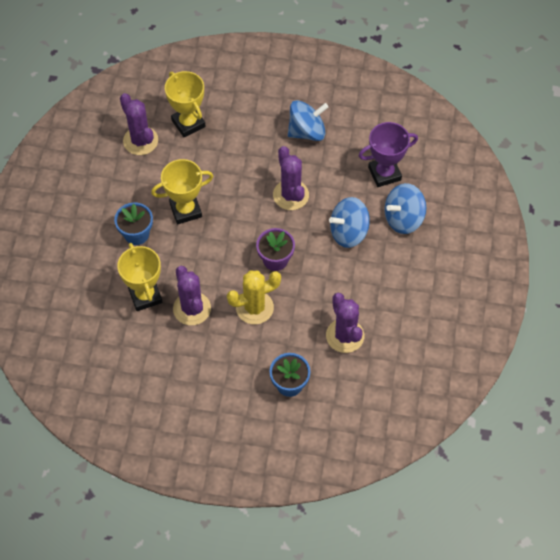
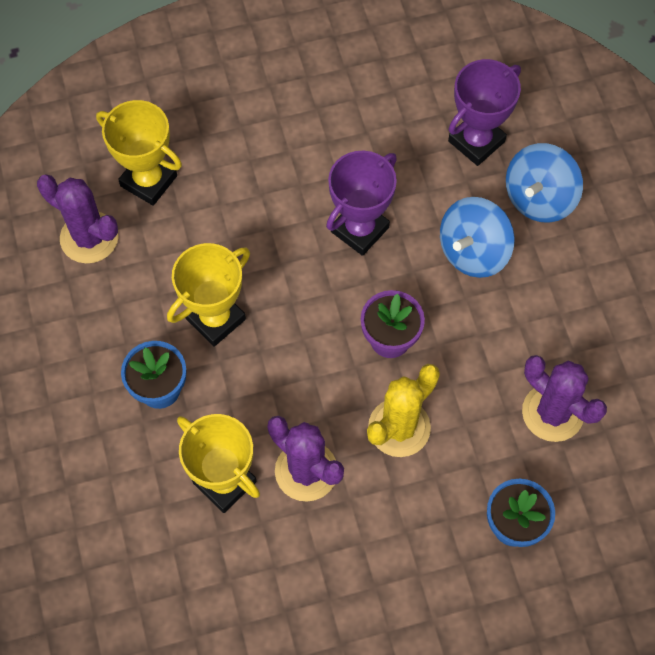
camera: 25 degrees left, 5 degrees up
(291, 195) = (359, 229): purple cactus -> purple trophy
(307, 131) = (332, 123): blue spinning top -> none

